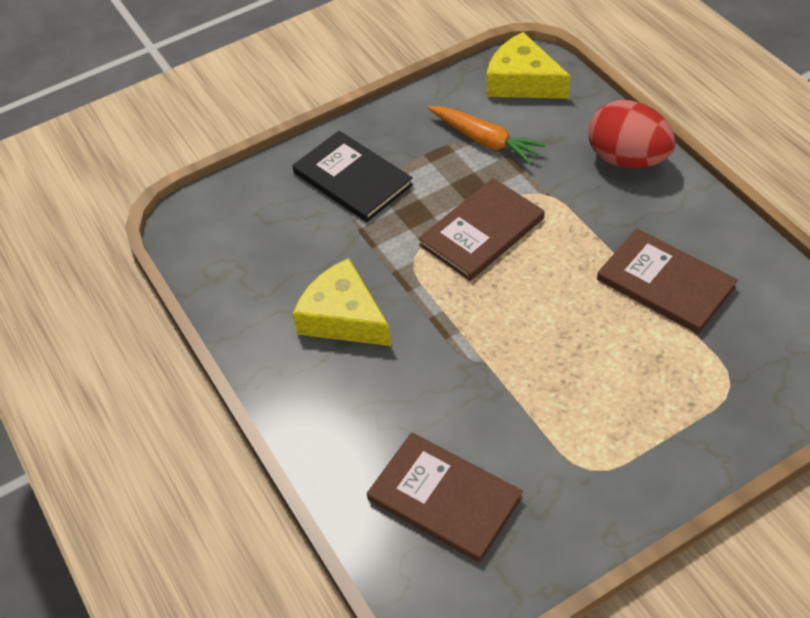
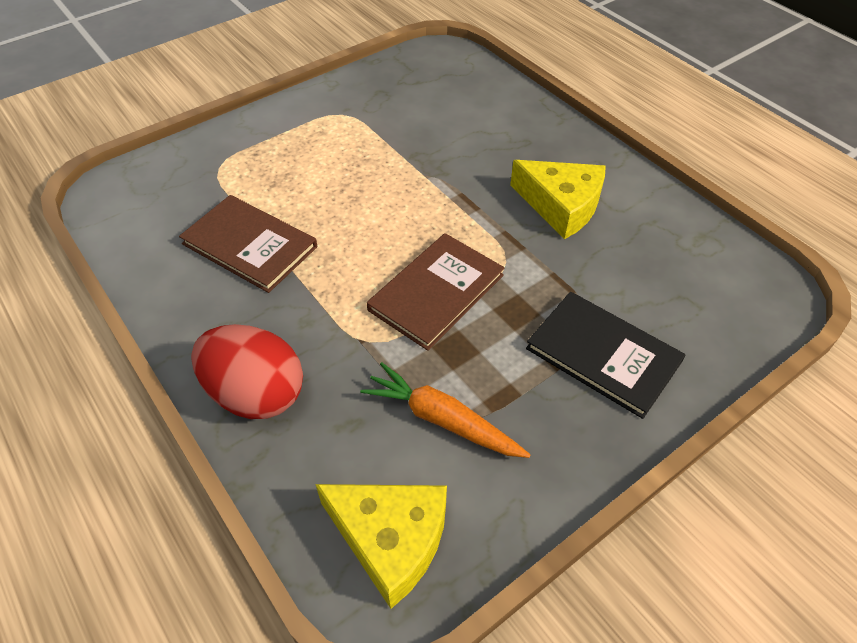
camera: 170 degrees right, 0 degrees up
(444, 498) = (448, 96): brown book -> none

